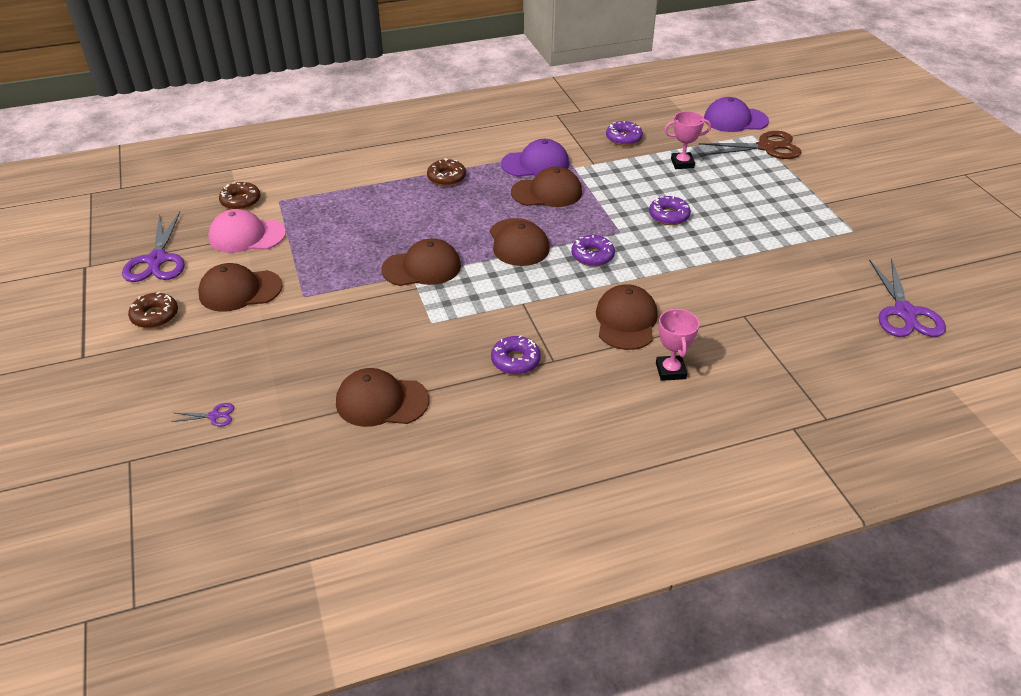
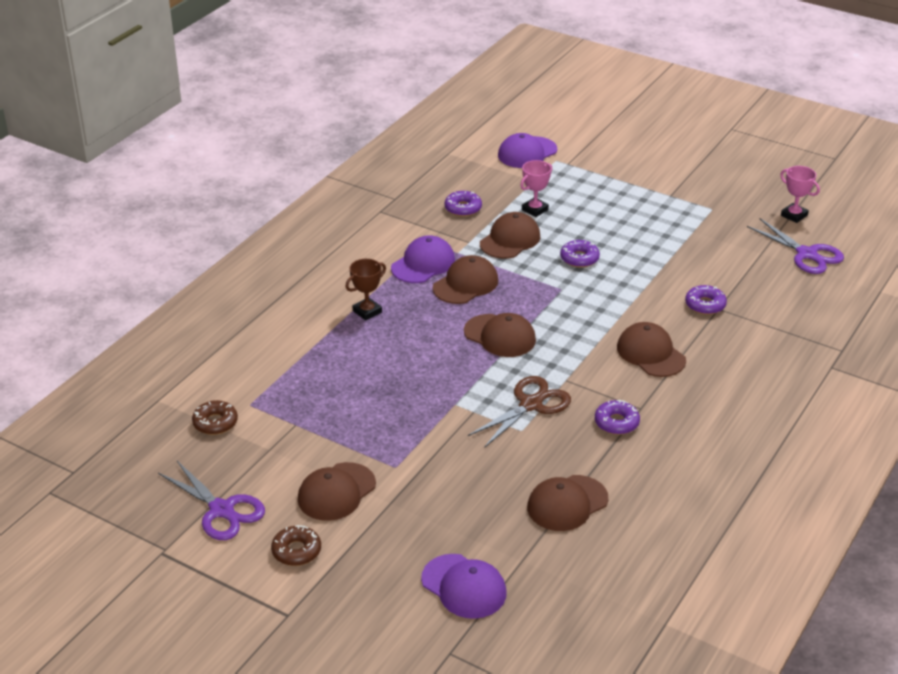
camera: 40 degrees left, 5 degrees down
(214, 416) = (464, 586): purple scissors -> purple cap
(247, 236) = (270, 447): pink cap -> none
(422, 268) = (455, 394): brown cap -> brown cap (510, 240)
(446, 178) = (367, 311): brown donut -> brown trophy
(592, 256) = (567, 318): purple donut -> purple donut (705, 305)
(670, 371) = (720, 372): pink trophy -> pink trophy (794, 215)
(766, 147) = (578, 167): brown scissors -> brown scissors (530, 405)

